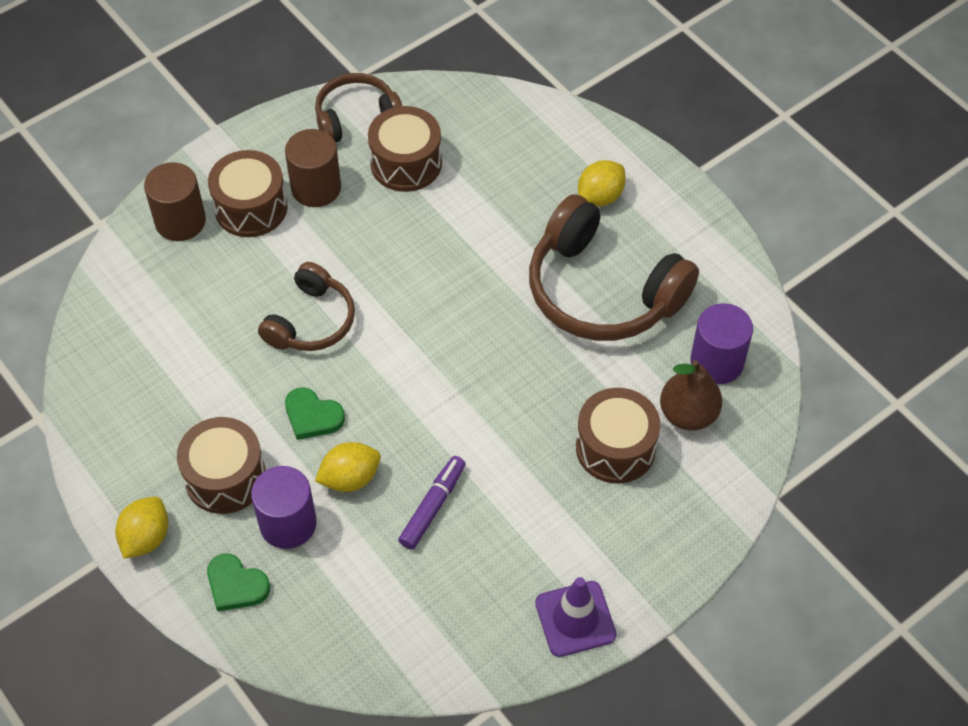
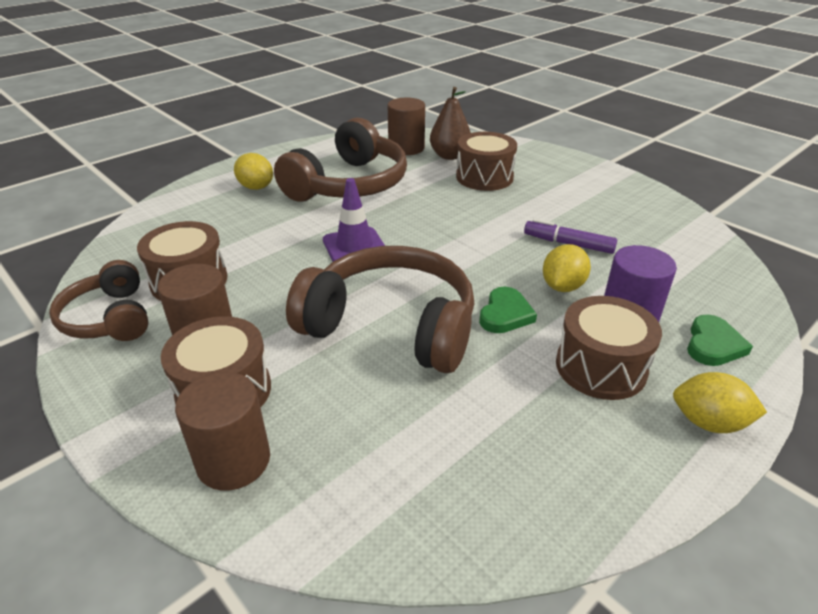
camera: 95 degrees left, 20 degrees down
(311, 321) = (391, 326): brown headphones -> brown headphones, size x1.70
(350, 478) = (562, 286): yellow lemon -> yellow lemon turned 60 degrees clockwise
(575, 619) = (623, 187): purple traffic cone -> purple traffic cone (354, 246)
(717, 362) = (406, 148): purple cylinder -> brown cylinder

